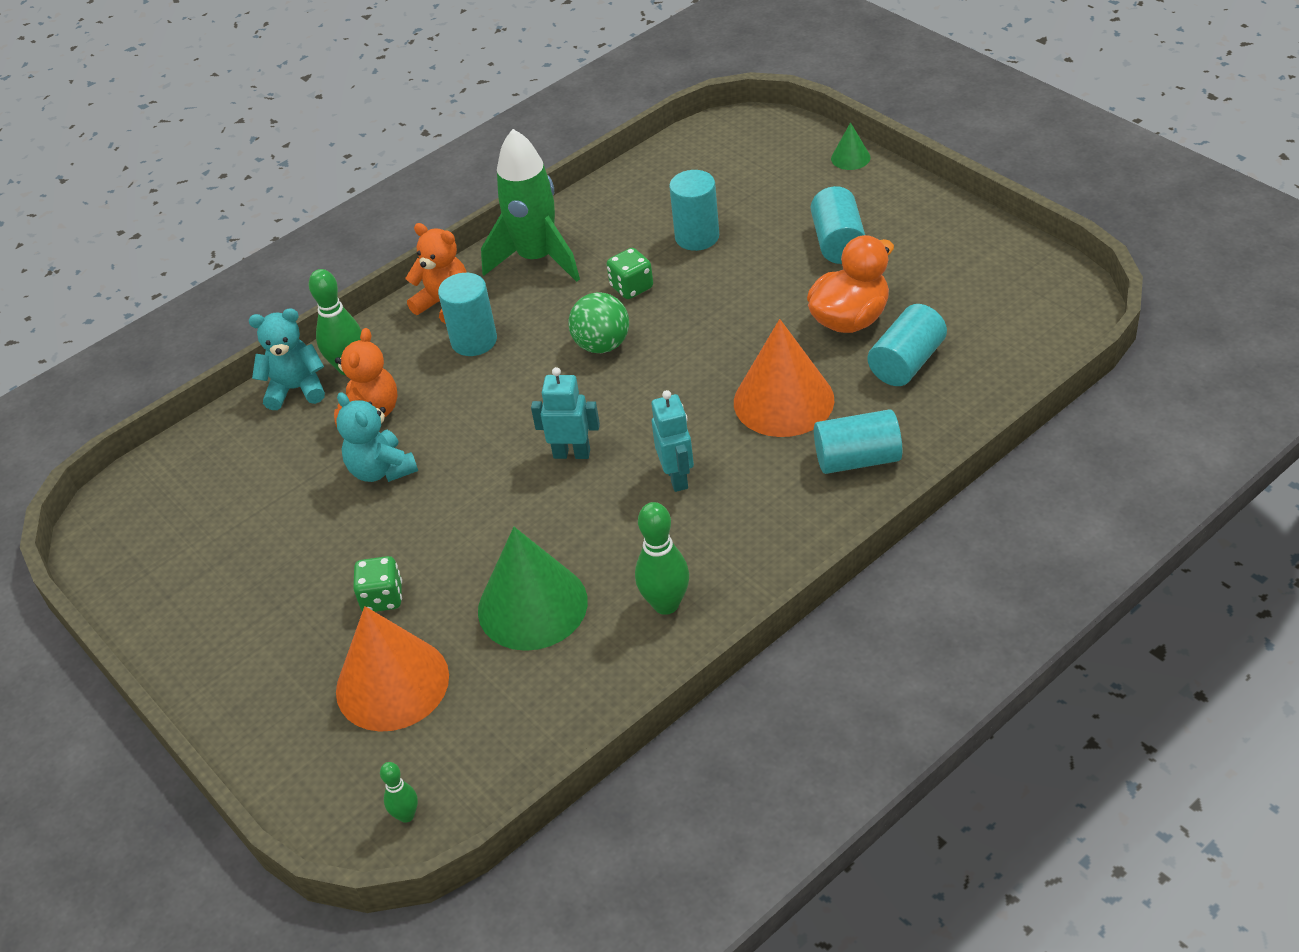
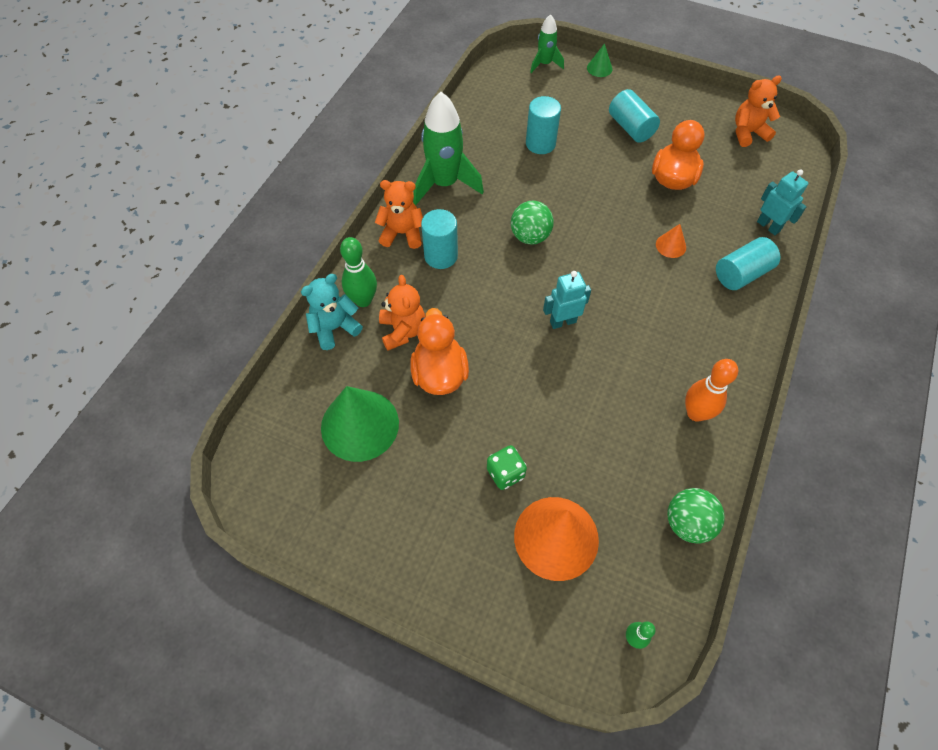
camera: 30 degrees left, 15 degrees up
(381, 470) = (439, 373): turquoise teddy bear -> orange duck
(532, 605) = (611, 443): green cone -> green cone (360, 425)
(562, 720) = (687, 523): none -> green ball
(631, 287) = (522, 190): green dice -> none
(666, 604) = (696, 413): green bowling pin -> orange bowling pin
(677, 477) = (642, 319): turquoise robot -> turquoise robot (768, 226)
(776, 138) = (545, 64): none -> green rocket
(783, 401) = (671, 245): orange cone -> orange cone, size x0.45
(906, 363) = (725, 200): turquoise cylinder -> none
(1009, 284) = (748, 133): none -> orange teddy bear

